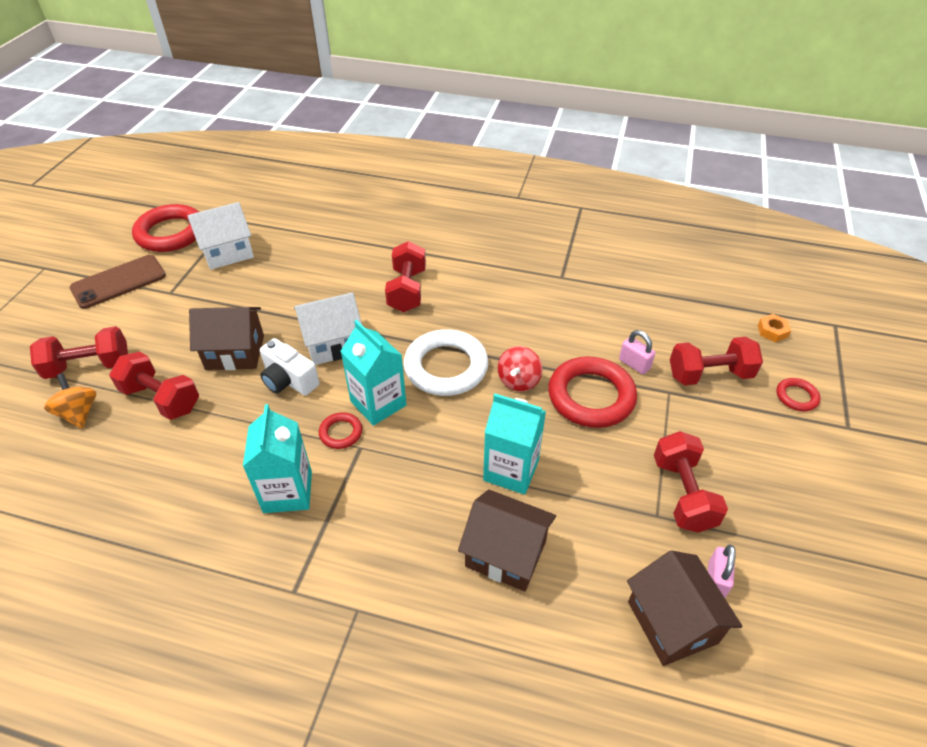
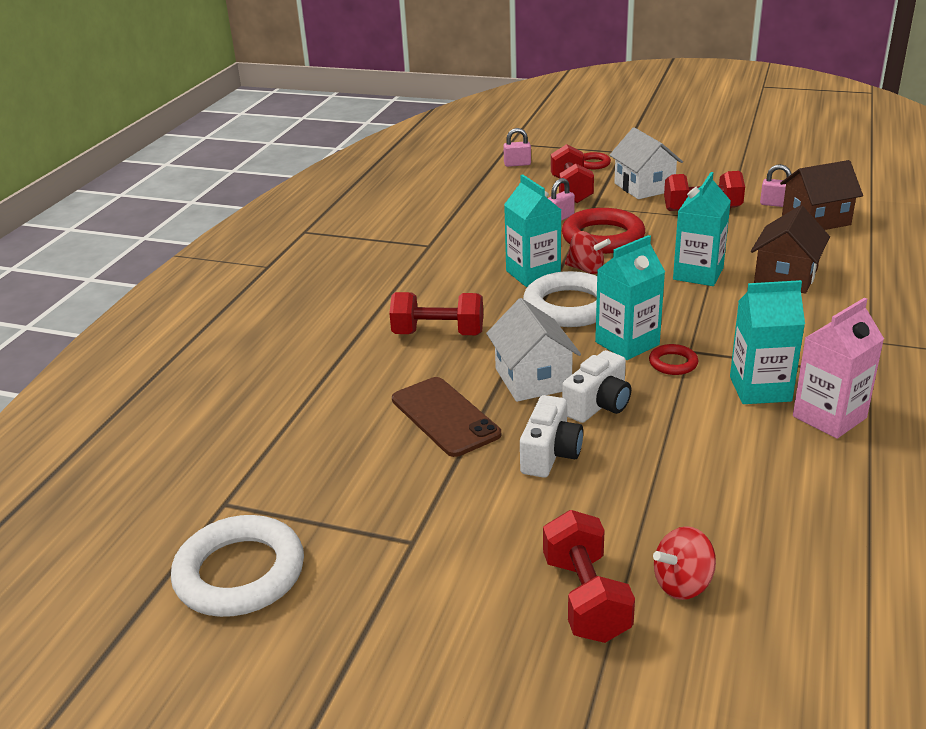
camera: 85 degrees left, 15 degrees down
(79, 413) = (682, 584): orange spinning top -> red spinning top
(119, 282) = (373, 613): brown phone -> brown phone (445, 417)
(161, 399) = (643, 506): red dumbbell -> none
(171, 233) = (240, 573): red ring -> white ring
(227, 252) = (318, 494): white house -> white house (644, 187)
(232, 538) = (829, 417): none -> pink carton
(235, 352) = (550, 454): brown house -> white camera
(508, 344) = (533, 274): none -> turquoise carton
(772, 331) = (517, 164): orange nut -> pink padlock

